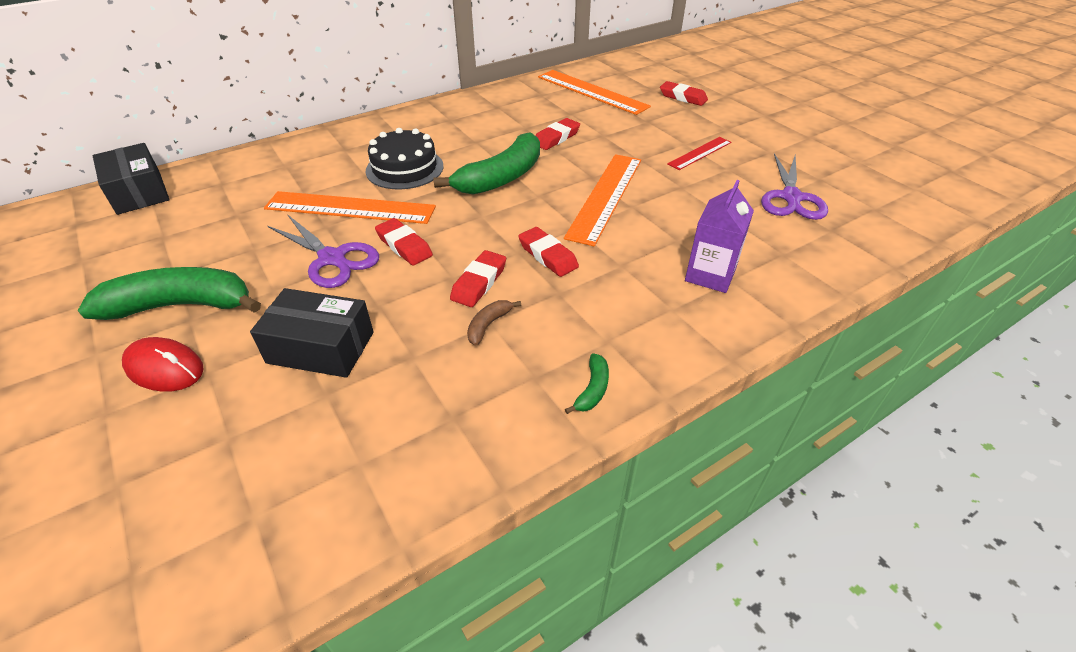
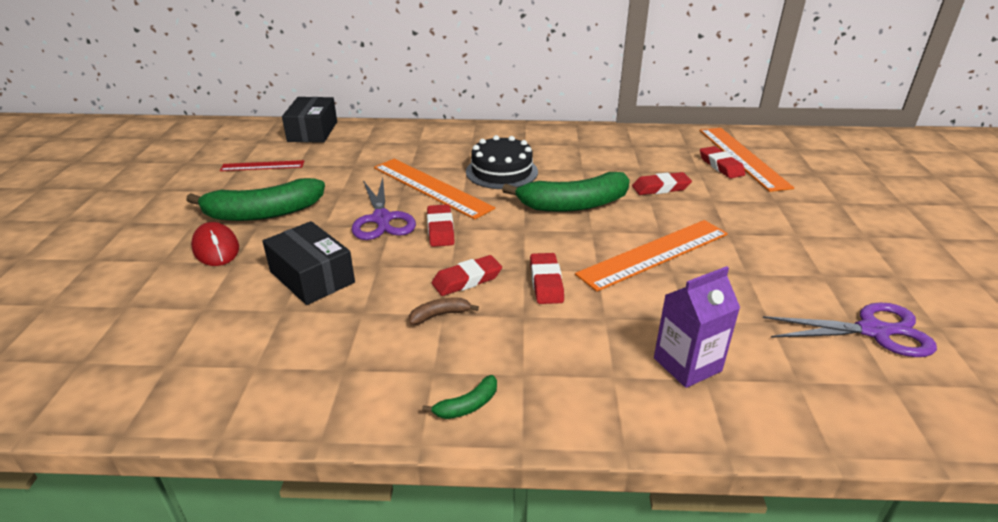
camera: 35 degrees right, 10 degrees down
(182, 305) = (263, 213): green banana -> green banana turned 135 degrees clockwise
(683, 97) = (844, 190): red eraser -> red eraser (721, 166)
(699, 153) = (804, 249): red ruler -> red ruler (262, 166)
(791, 197) = (873, 331): purple scissors -> purple scissors turned 135 degrees counterclockwise

